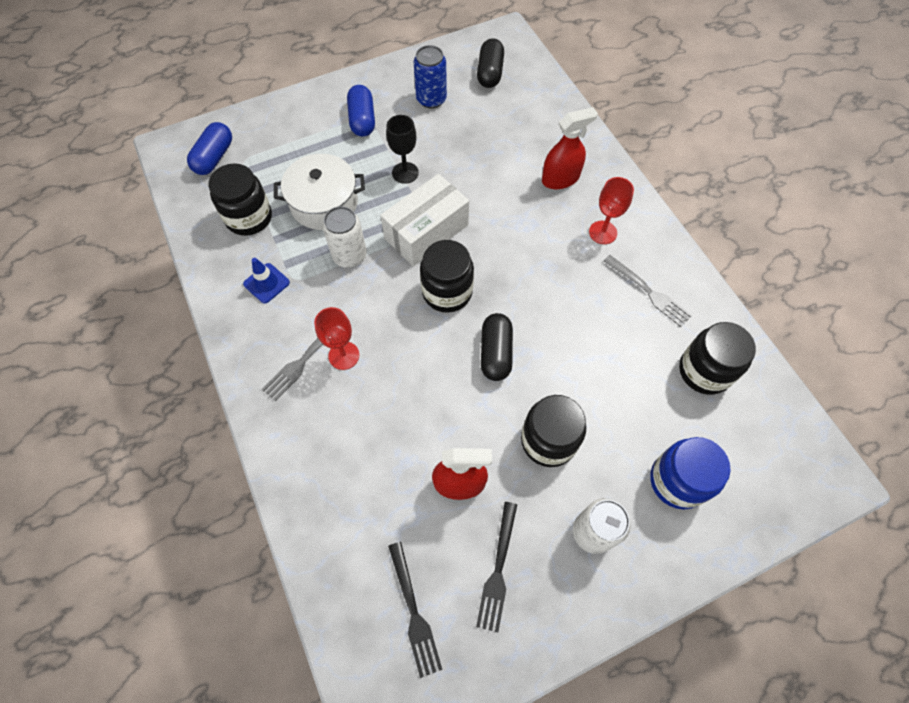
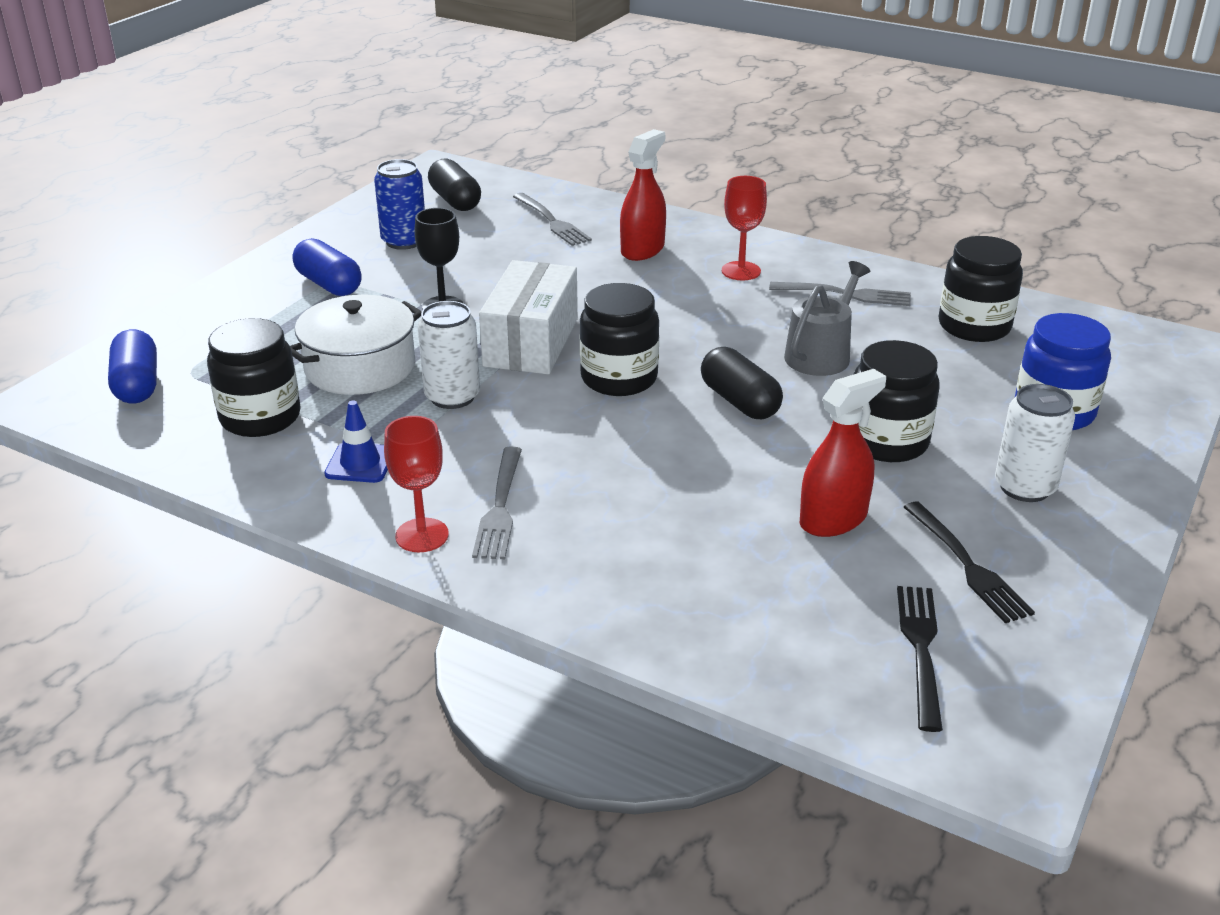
camera: 35 degrees left, 30 degrees down
(344, 355) = (551, 480): red goblet -> red goblet (422, 535)
(414, 612) = (920, 650): black fork -> black fork turned 120 degrees counterclockwise
(529, 122) = (552, 221): none -> grey fork
(581, 339) = (821, 354): none -> grey watering can

